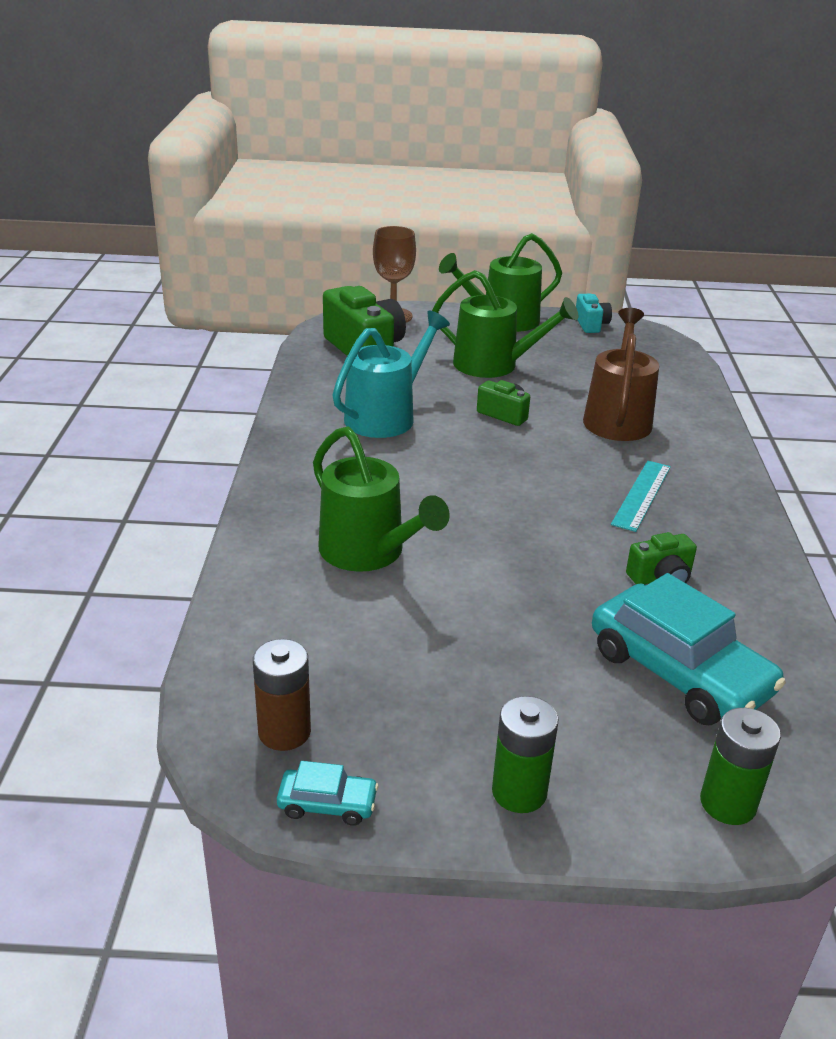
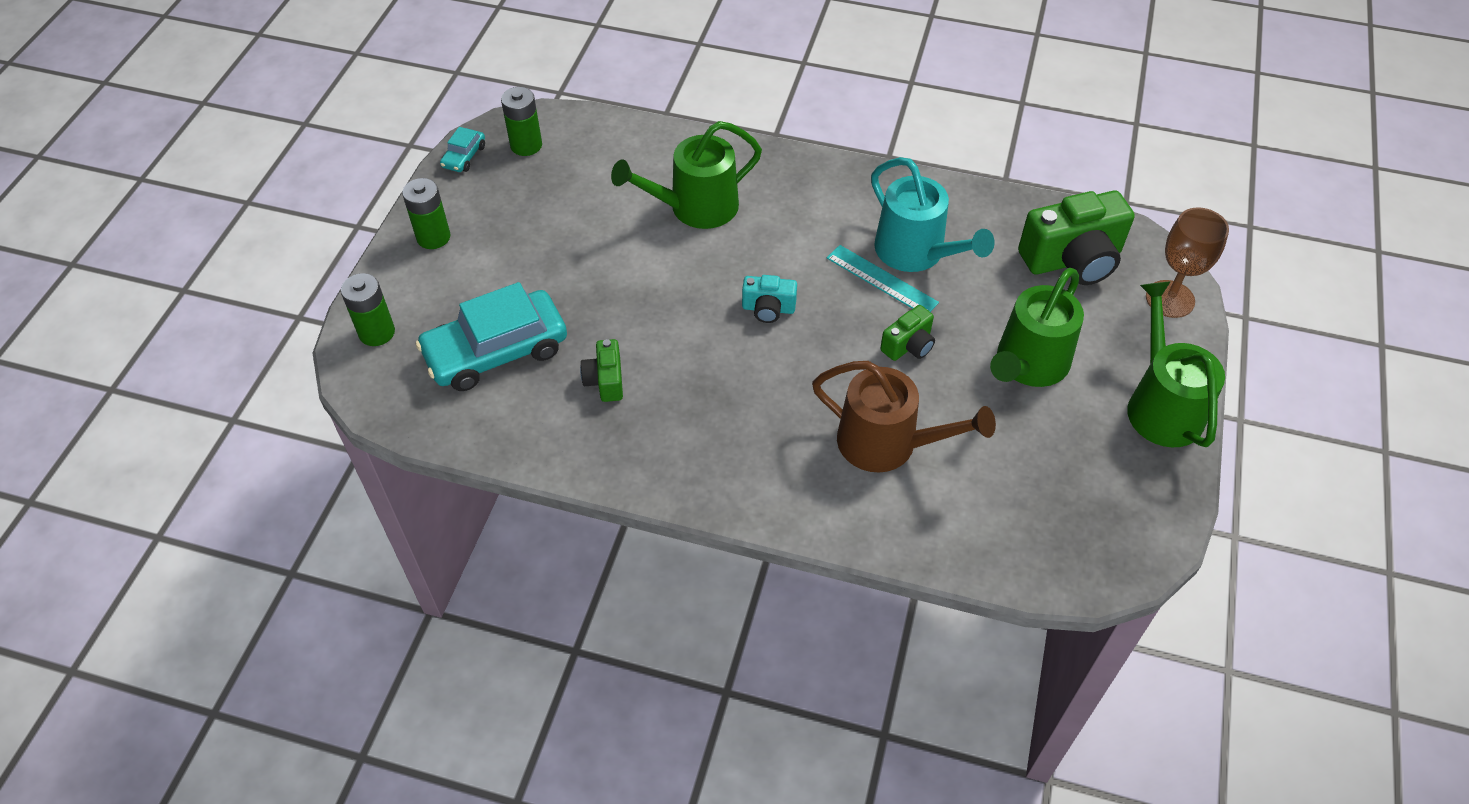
camera: 105 degrees right, 20 degrees up
(284, 732) = (526, 145): brown battery -> green battery
(591, 324) = (1152, 502): turquoise camera -> turquoise camera (768, 309)
(641, 495) = (732, 412): turquoise ruler -> turquoise ruler (881, 280)

